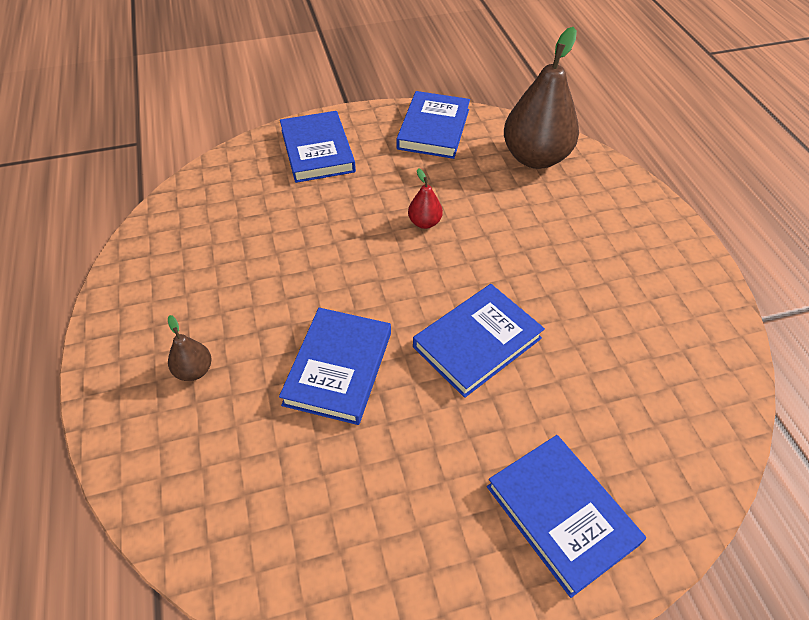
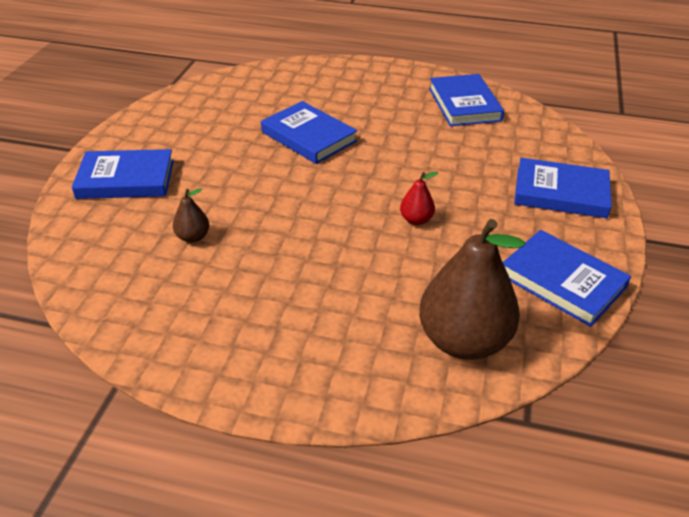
camera: 120 degrees right, 10 degrees down
(194, 370) = (356, 91): brown pear -> brown pear (193, 237)
(477, 342) = (270, 197): blue book -> blue book (464, 104)

